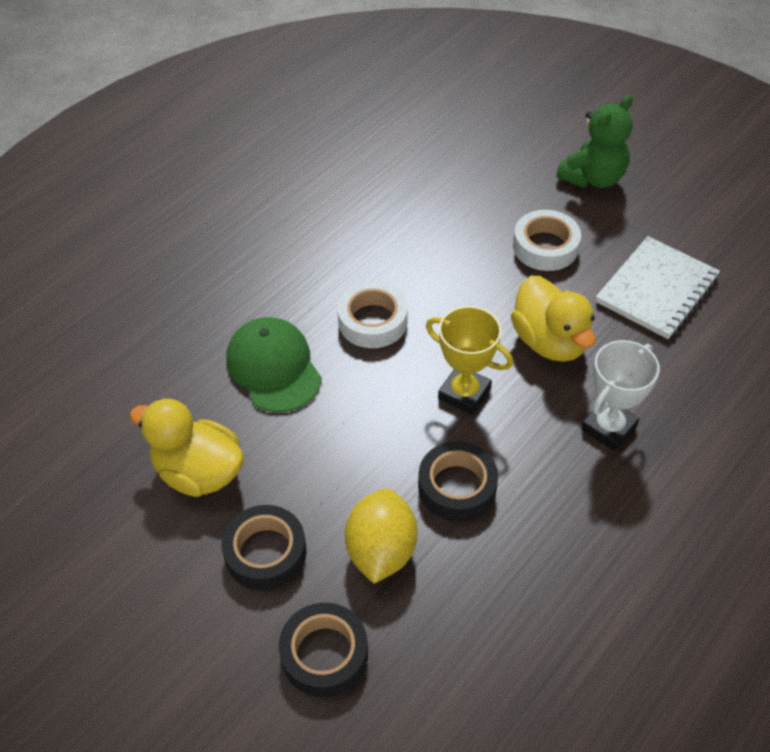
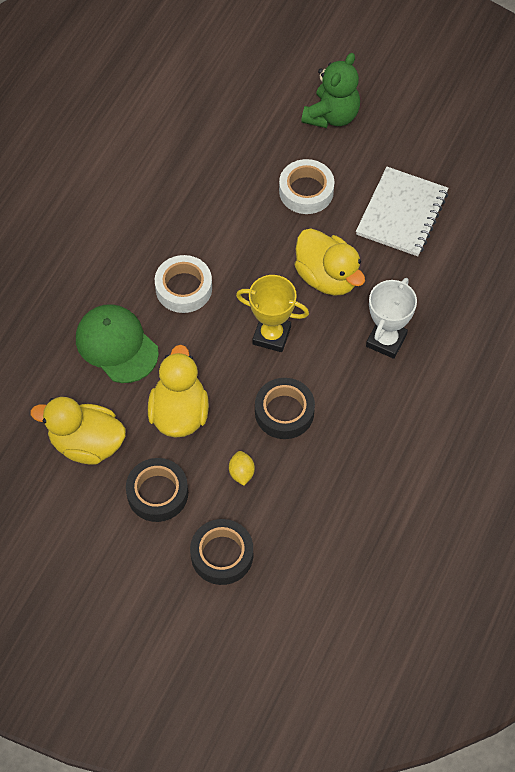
camera: 15 degrees left, 10 degrees up
(324, 460) = (179, 413): none -> yellow duck
(381, 551) = (241, 473): yellow lemon -> yellow lemon, size x0.49

